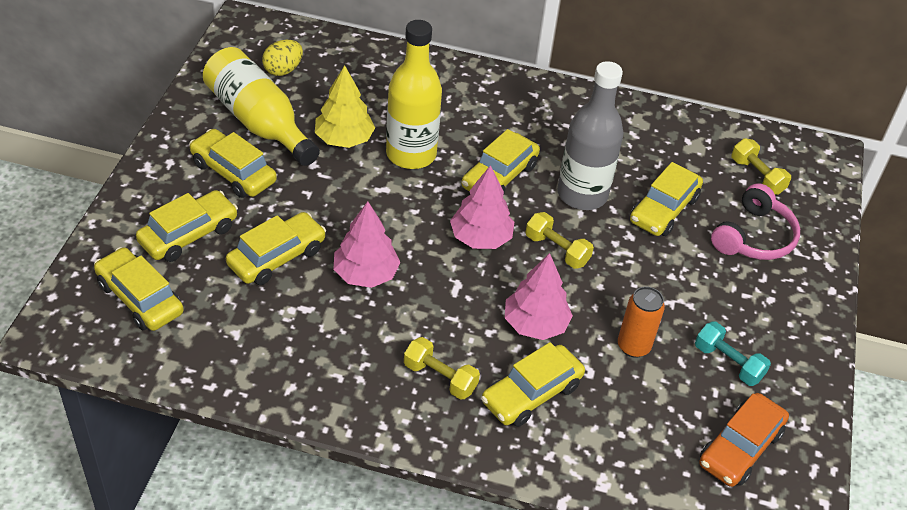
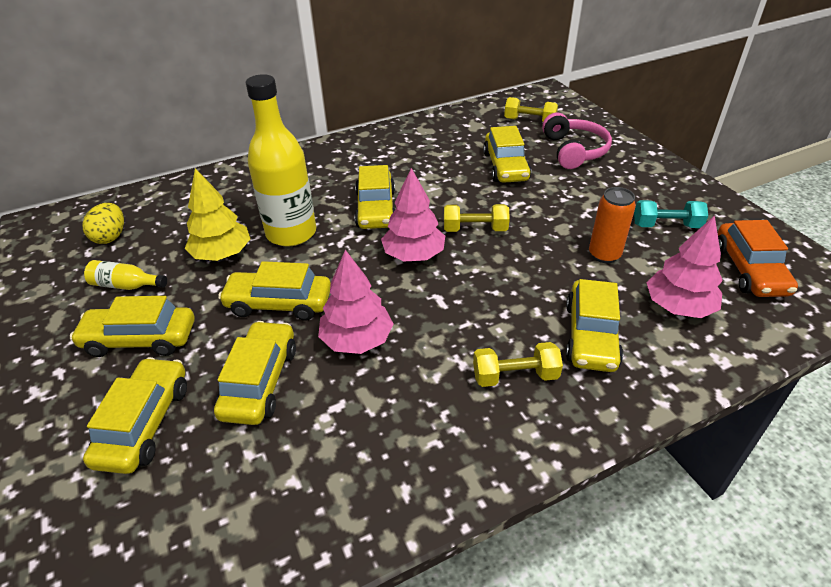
camera: 35 degrees left, 5 degrees down
(140, 298) = (146, 528): yellow car -> yellow car (279, 303)
(259, 122) = (126, 285): yellow bottle -> yellow bottle, size x0.45
(535, 324) = (527, 285): pink tree -> pink tree (678, 307)
(582, 194) = (445, 187): grey bottle -> none

